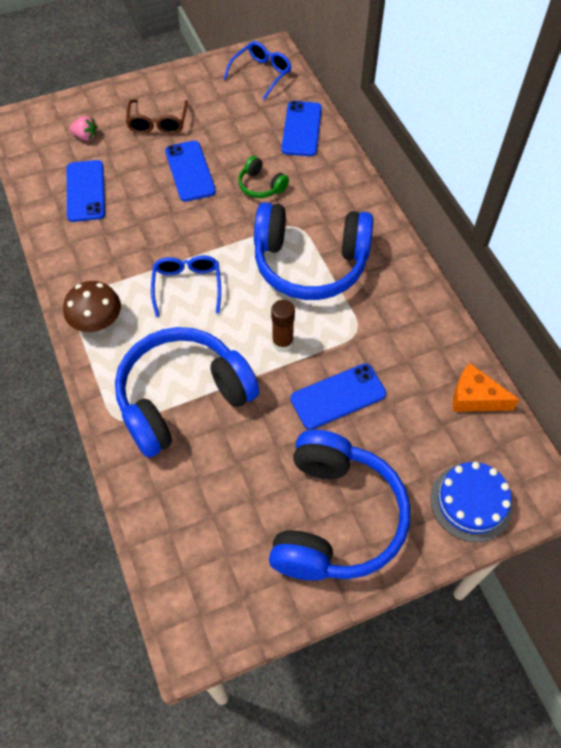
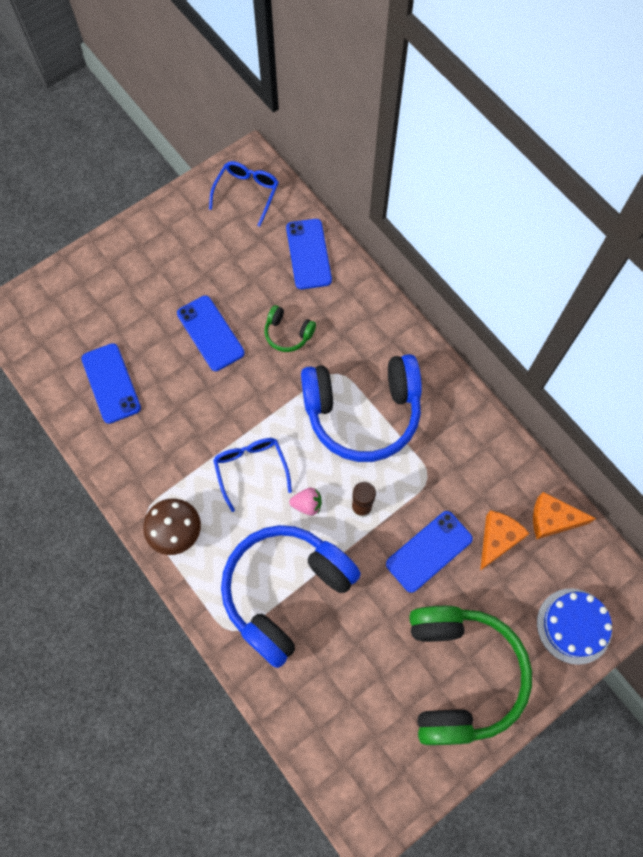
camera: 15 degrees left, 10 degrees up
(85, 137) = (87, 316): pink strawberry -> pink strawberry (307, 504)
(158, 123) = (158, 282): brown glasses -> none
(335, 518) = (460, 675): blue headphones -> green headphones
(412, 402) = (497, 539): none -> orange cheese

